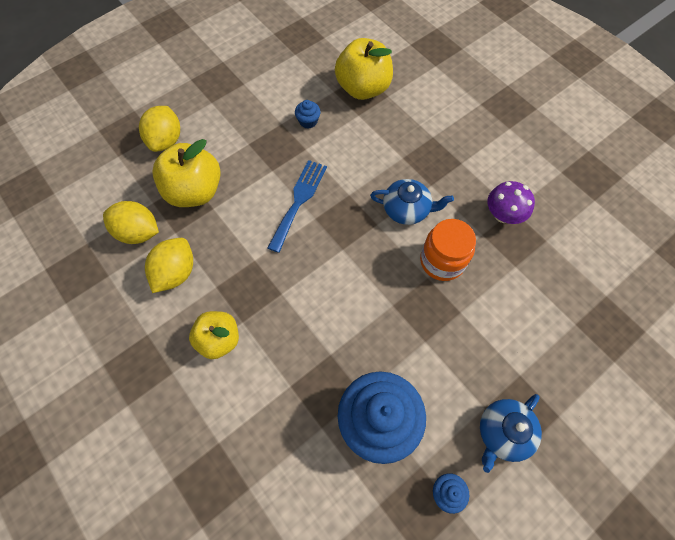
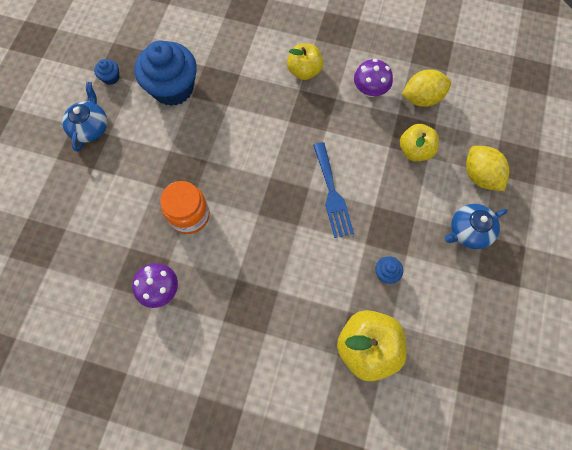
camera: 145 degrees right, 5 degrees up
(176, 273) = (370, 90): yellow lemon -> purple mushroom
(195, 191) = (415, 150): yellow apple -> yellow apple, size x0.65
(407, 209) = (243, 242): blue teapot -> blue teapot (468, 231)

